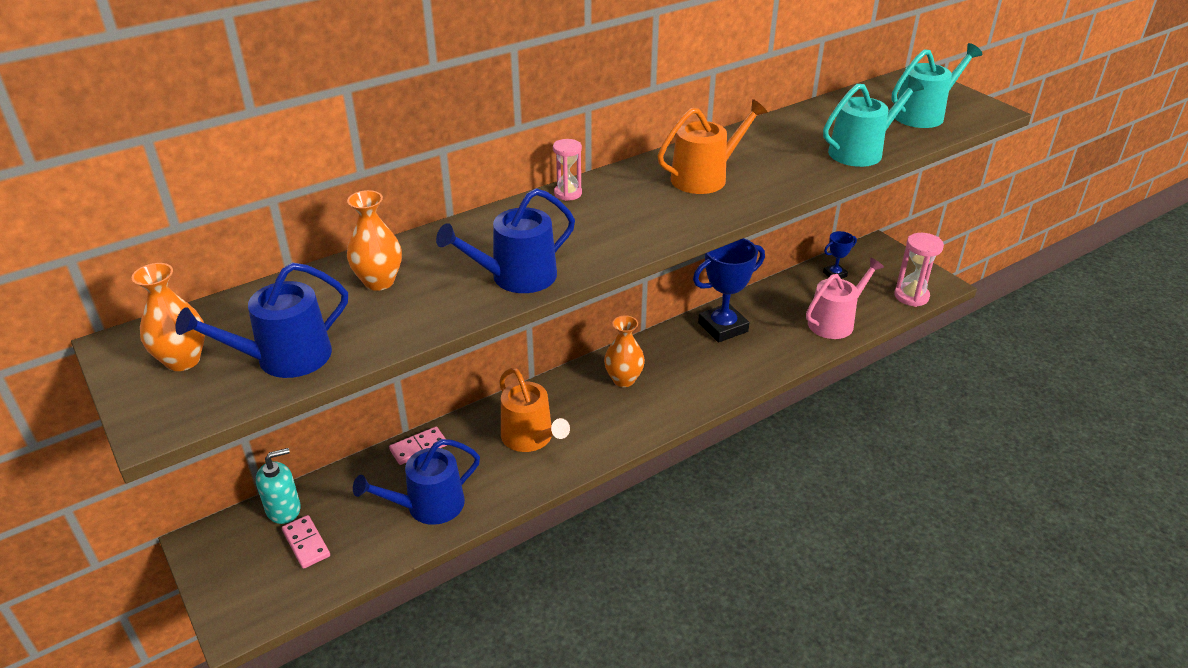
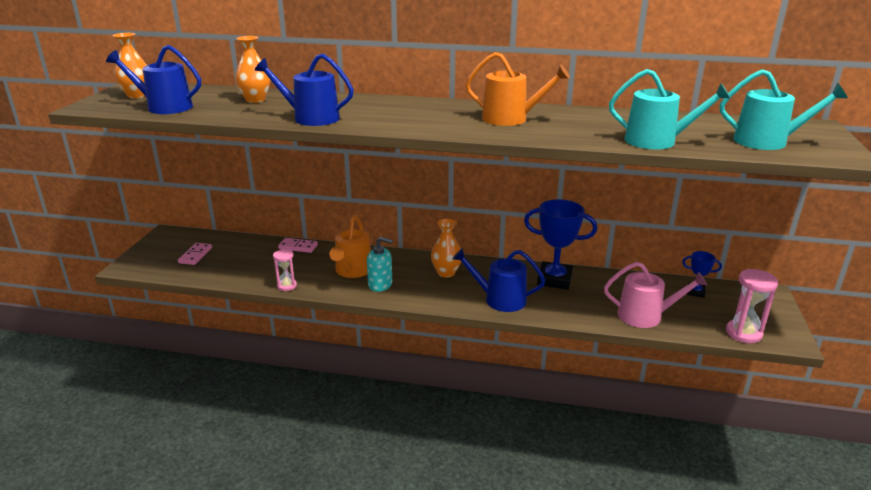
camera: 45 degrees right, 10 degrees down
(283, 509) = (210, 239): turquoise soap dispenser -> turquoise soap dispenser (380, 284)
(428, 506) = (261, 270): blue watering can -> blue watering can (500, 299)
(568, 193) = (416, 101): pink hourglass -> pink hourglass (287, 286)

